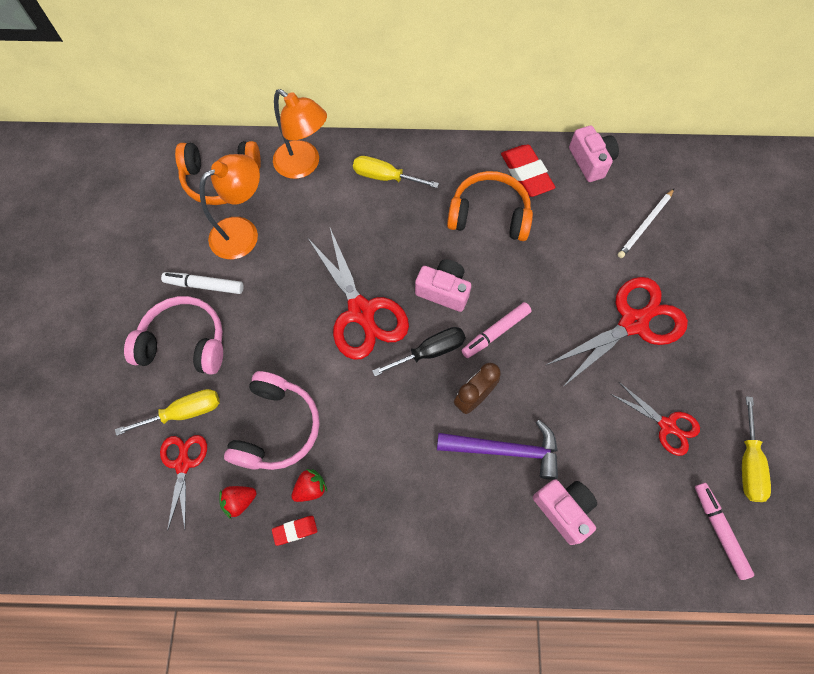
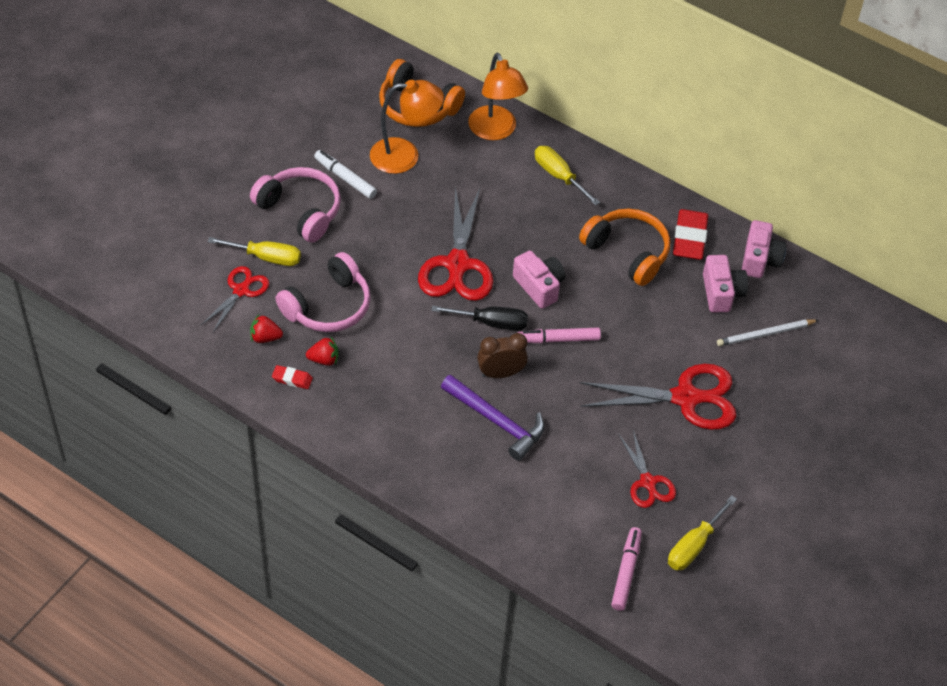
camera: 30 degrees right, 15 degrees down
(563, 510) = (510, 486): pink camera -> pink camera (721, 293)

